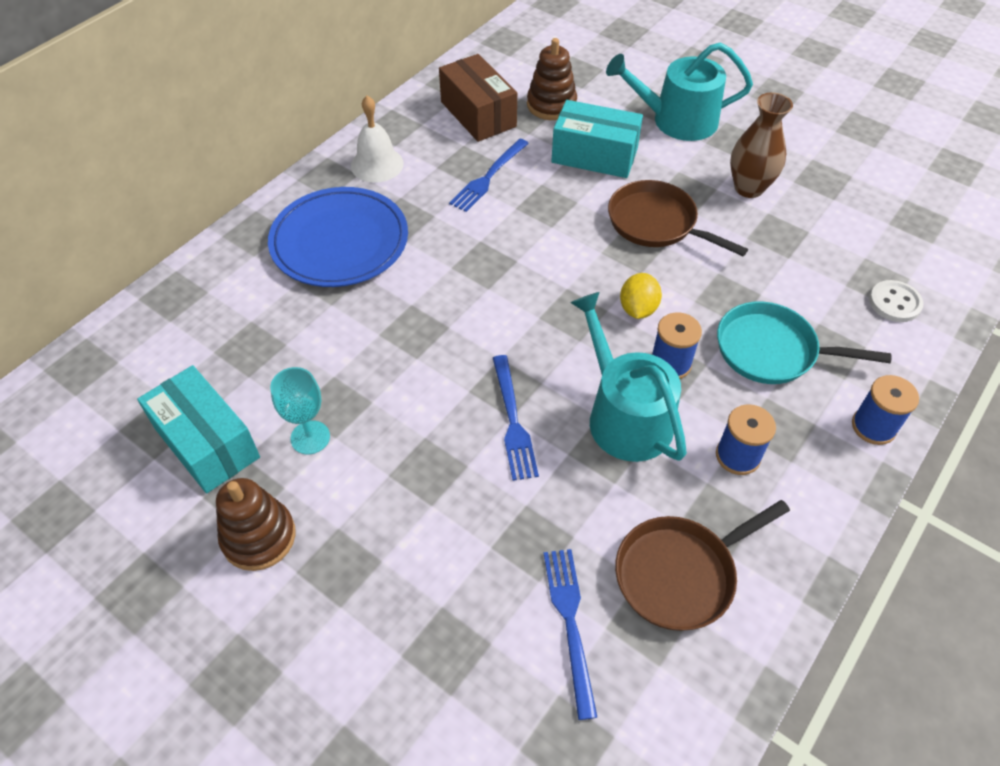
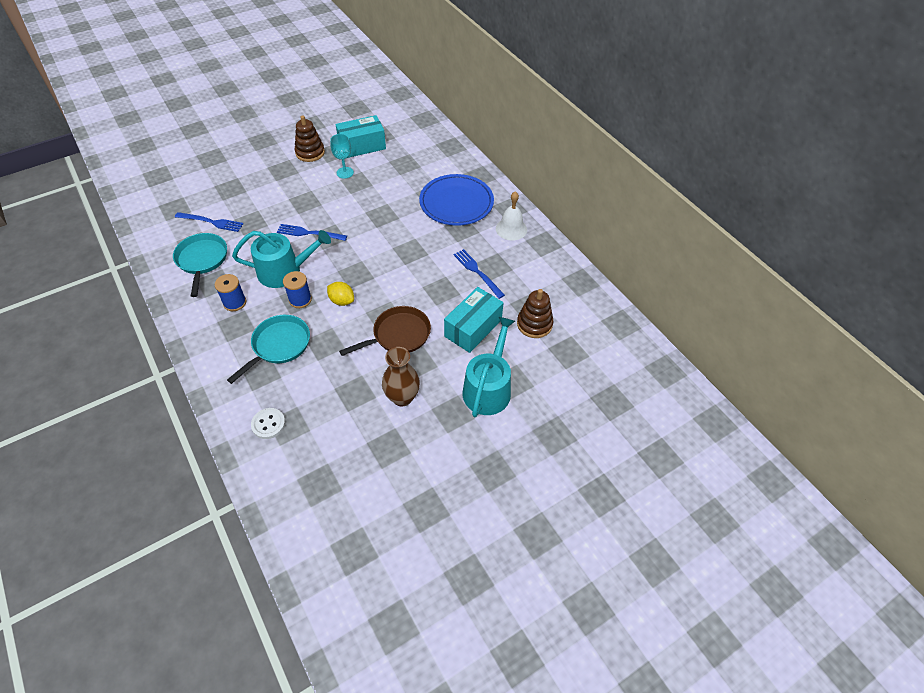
camera: 110 degrees right, 0 degrees up
(478, 114) = (540, 284): brown box -> none
(680, 574) = (202, 260): brown pan -> turquoise pan
(873, 426) = (207, 364): blue spool -> none

